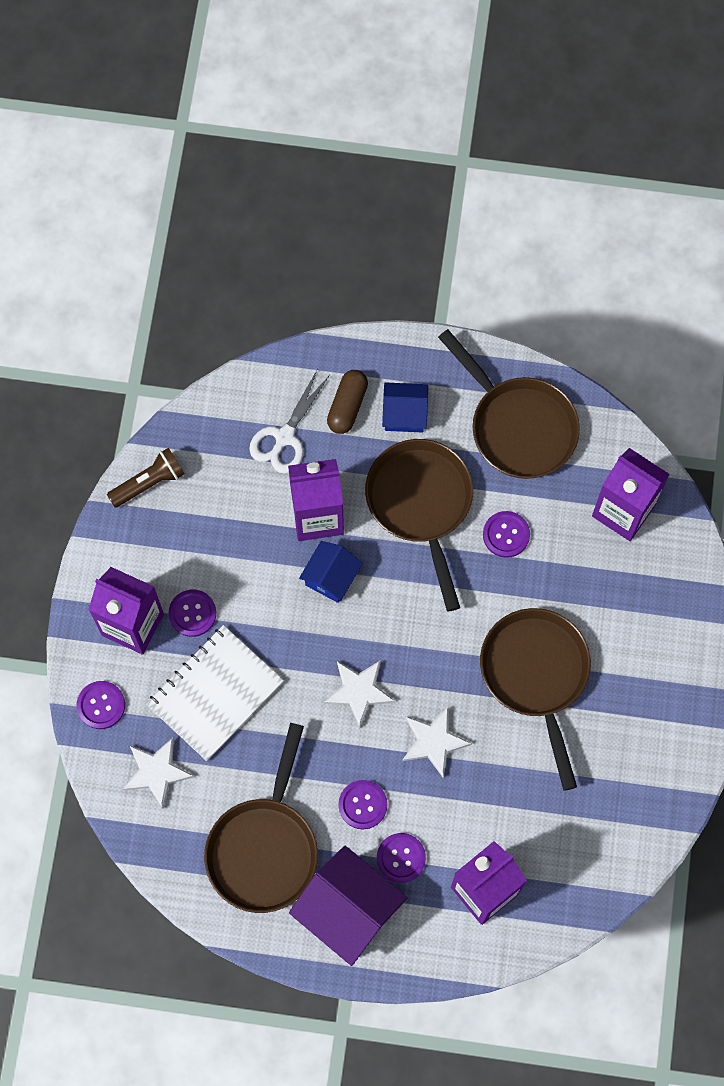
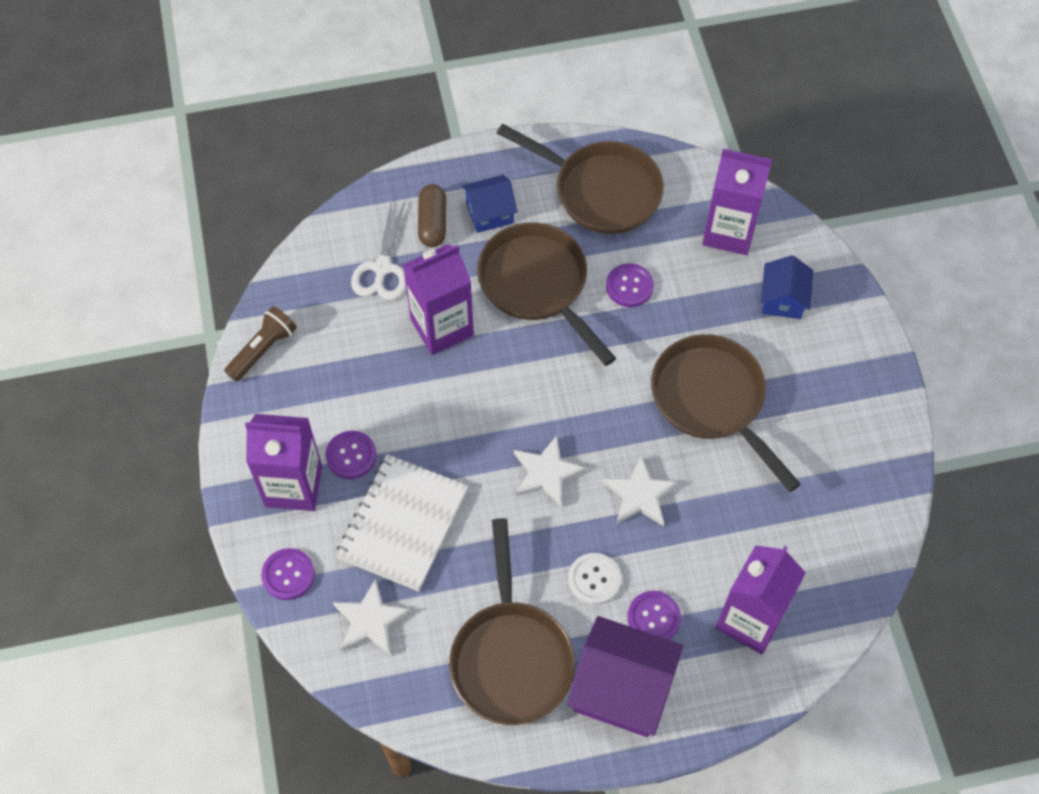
camera: 20 degrees left, 10 degrees down
(331, 577) = (477, 378): blue house -> blue house (782, 299)
(362, 805) = (594, 579): purple button -> white button

